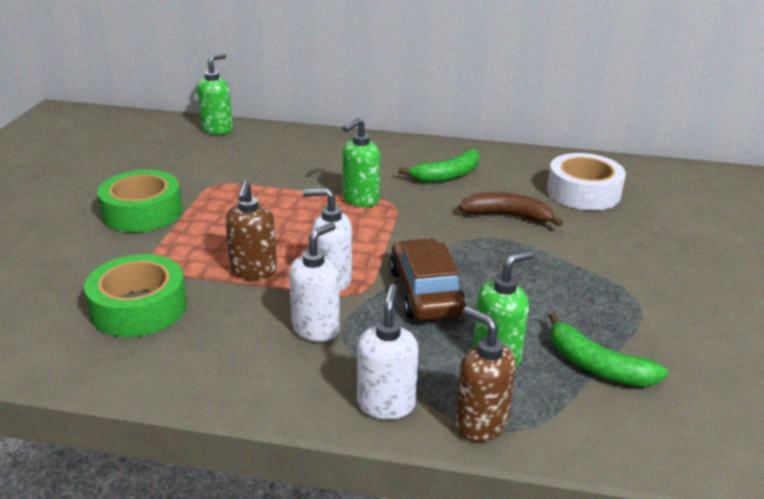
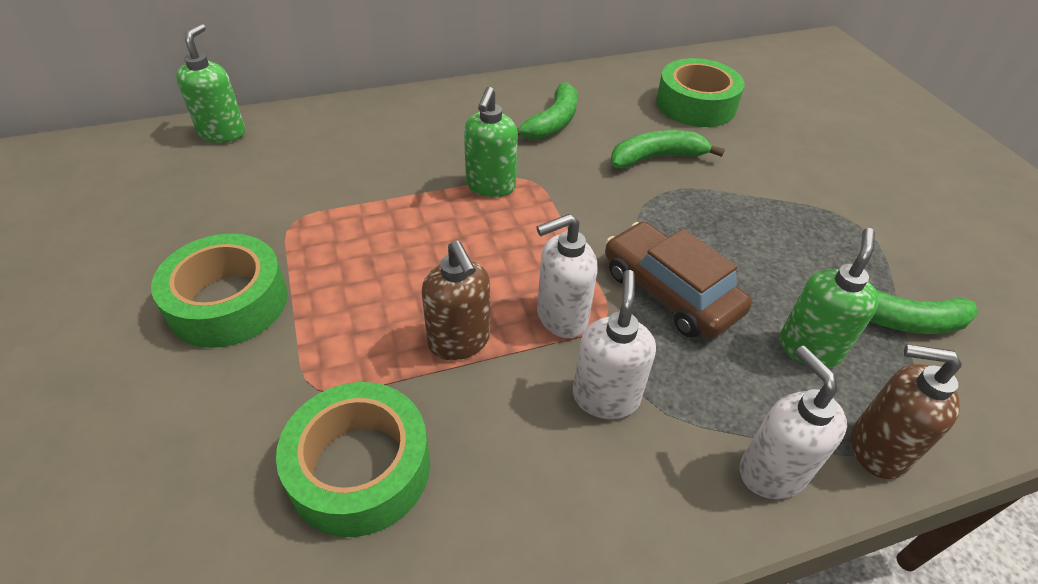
camera: 30 degrees left, 15 degrees up
(508, 216) = (657, 158): brown banana -> green banana
(583, 192) = (696, 104): white tape -> green tape

